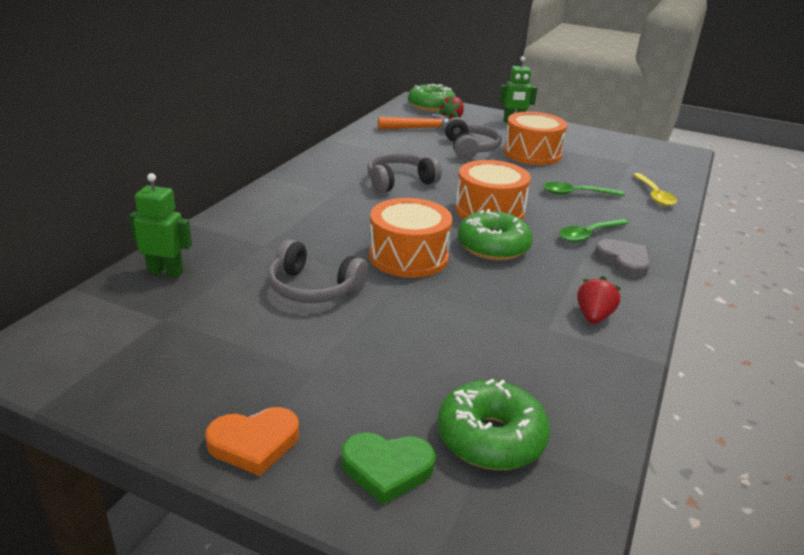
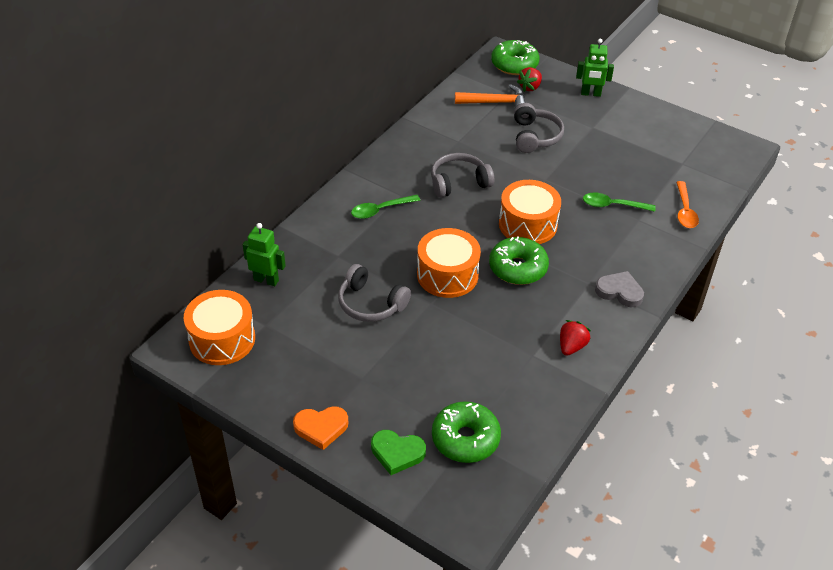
camera: 10 degrees right, 15 degrees up
(532, 153) = (592, 145): orange drum -> orange drum (222, 339)
(588, 235) = (603, 259): green spoon -> green spoon (380, 210)
(623, 262) = (619, 291): grey heart -> grey heart turned 45 degrees counterclockwise
(654, 195) = (685, 211): yellow spoon -> orange spoon

